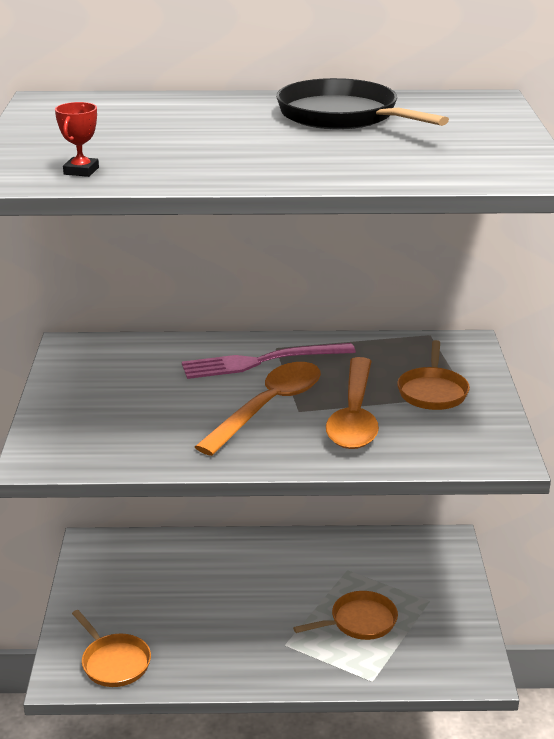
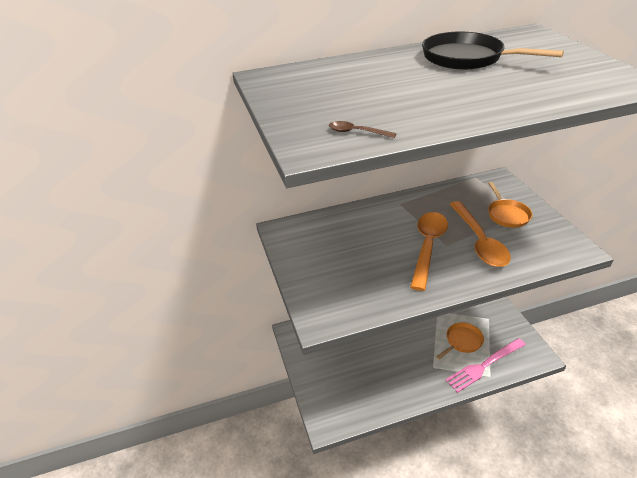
camera: 15 degrees left, 10 degrees up
(81, 171) = (356, 132): red trophy -> brown spoon
(114, 662) = (348, 405): orange pan -> none
(260, 362) = (399, 216): pink fork -> pink fork (483, 366)

